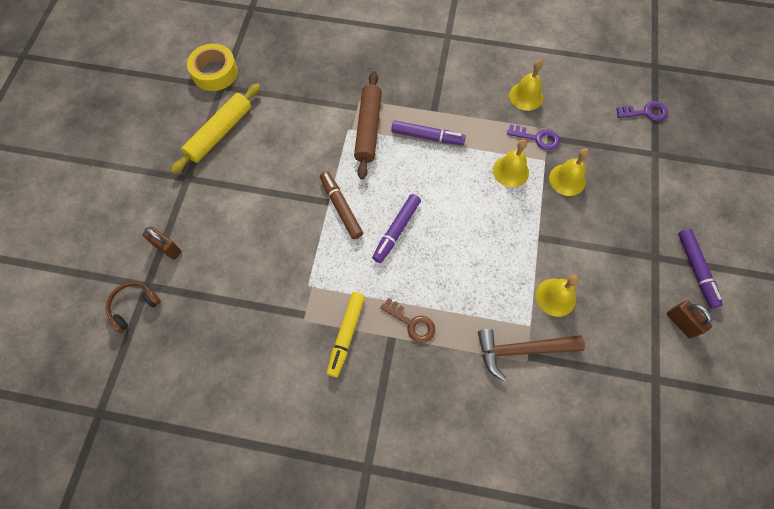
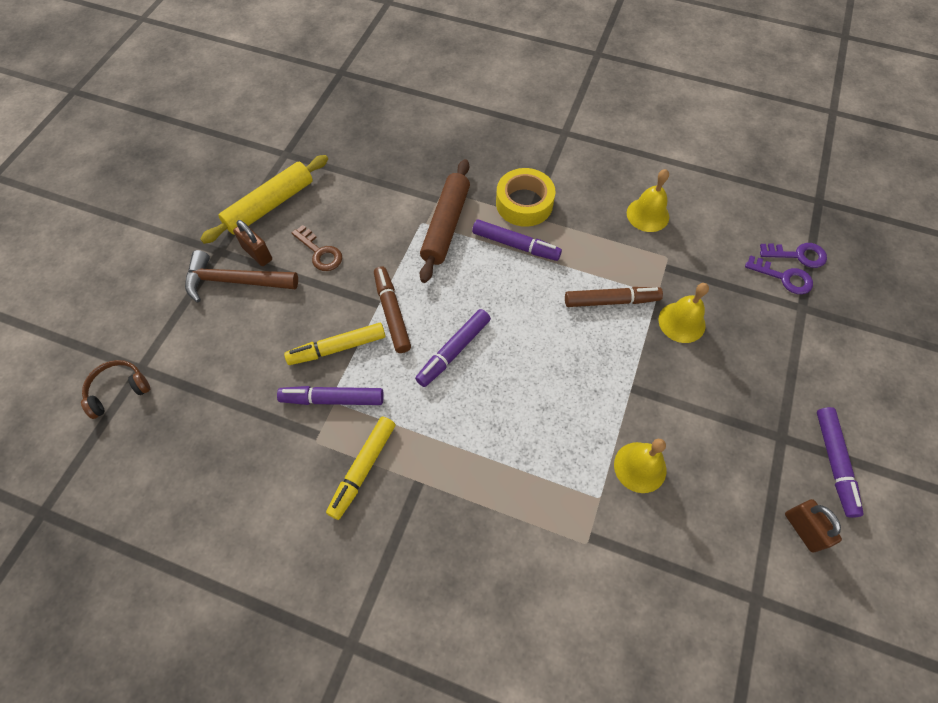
camera: 10 degrees right, 5 degrees down
(167, 248) = (175, 328): brown padlock -> brown padlock (257, 253)
(215, 72) = (281, 137): yellow tape -> yellow tape (524, 203)
(303, 243) = (337, 348): none -> yellow marker
(309, 284) = (332, 399): none -> purple marker
(412, 323) = (448, 468): brown key -> brown key (320, 252)
(510, 171) = (611, 301): yellow bell -> brown marker
(521, 350) = (582, 528): brown hammer -> brown hammer (234, 281)
(537, 138) = (652, 266): purple key -> purple key (784, 277)

